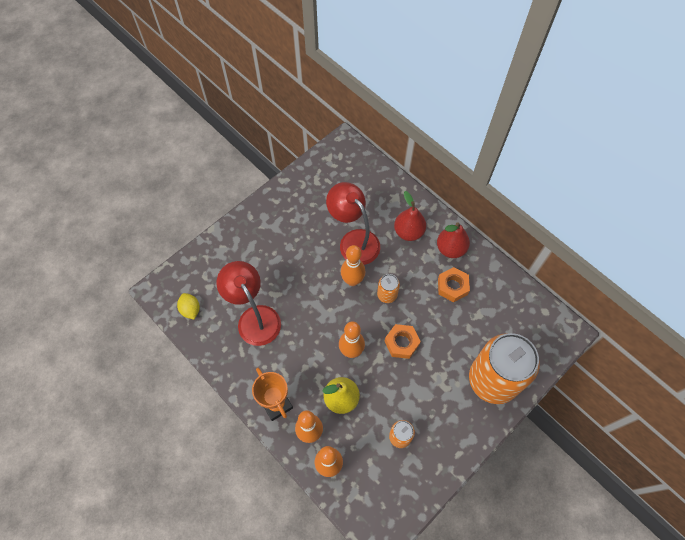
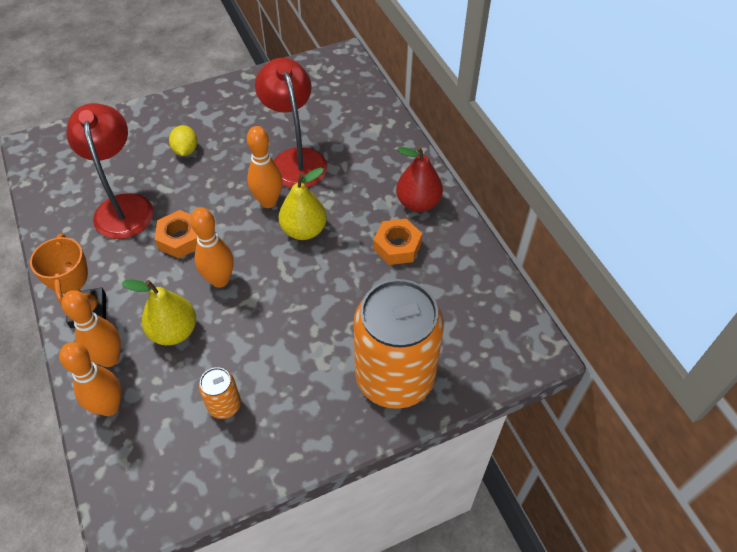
camera: 20 degrees right, 10 degrees down
(190, 310) = (54, 176): yellow lemon -> yellow lemon (186, 150)
(387, 295) = (304, 230): orange can -> yellow pear
(401, 343) = (292, 291): orange nut -> orange nut (181, 239)
(408, 232) = (371, 169): red pear -> none

